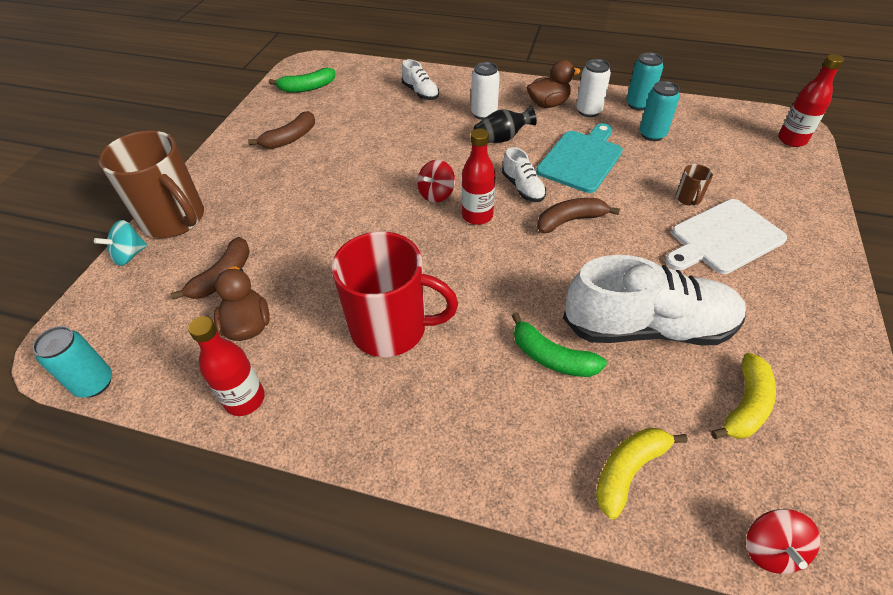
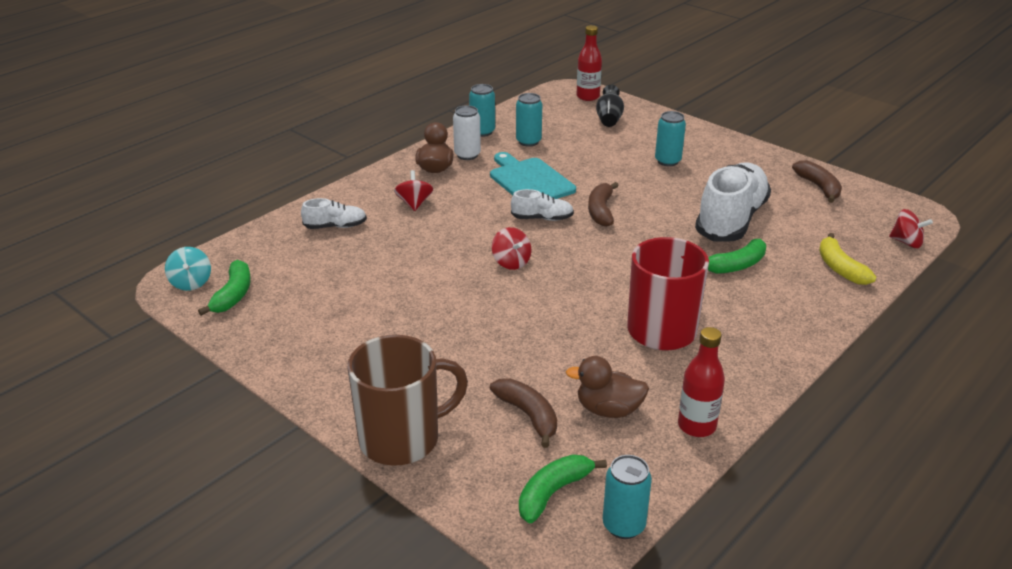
camera: 65 degrees left, 15 degrees down
(129, 255) = (438, 482): turquoise spinning top -> turquoise spinning top (191, 282)
(129, 324) = (553, 492): none -> green banana
(290, 138) = (328, 328): brown banana -> brown banana (819, 187)
(477, 216) = (559, 250): red bottle -> none
(484, 114) = (414, 203): white can -> red spinning top
(502, 139) = (463, 207): black vase -> black vase (609, 119)
(688, 199) = (617, 157): brown mug -> none
(723, 238) = (667, 161): white cutting board -> turquoise can
(745, 405) = (811, 211): yellow banana -> none

